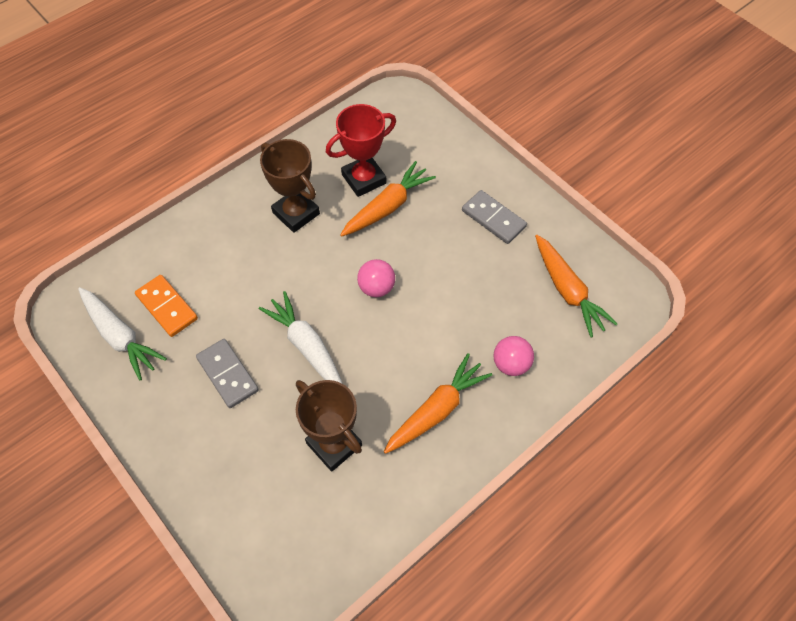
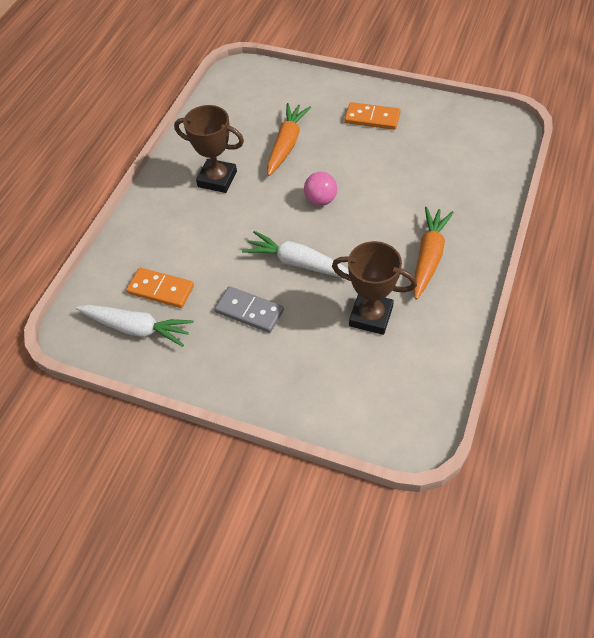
camera: 25 degrees left, 5 degrees down
(364, 179) = (253, 134): red trophy -> none
(493, 218) = (372, 118): grey domino -> orange domino
(511, 364) = (458, 203): pink ball -> none
(568, 291) = (461, 140): orange carrot -> none

